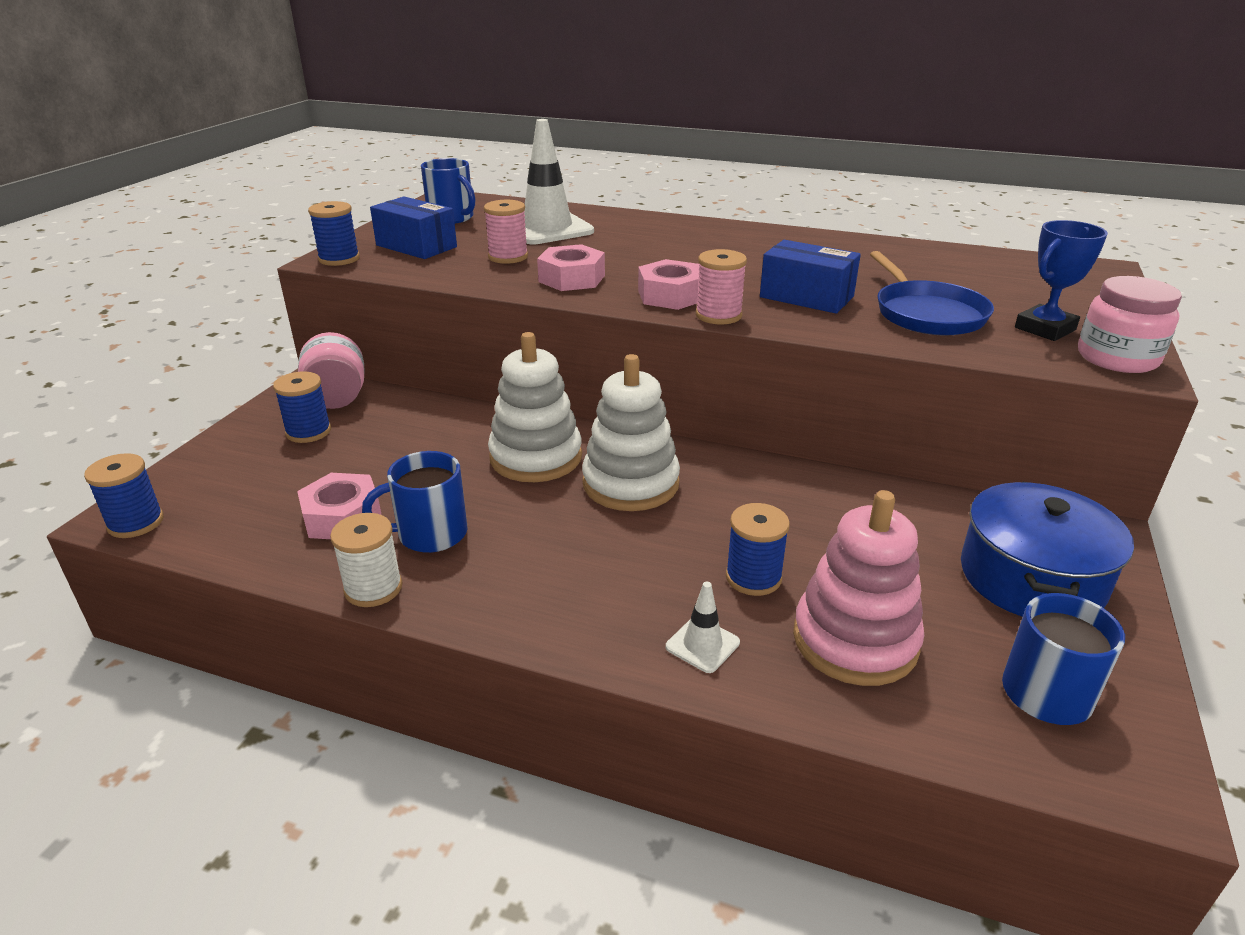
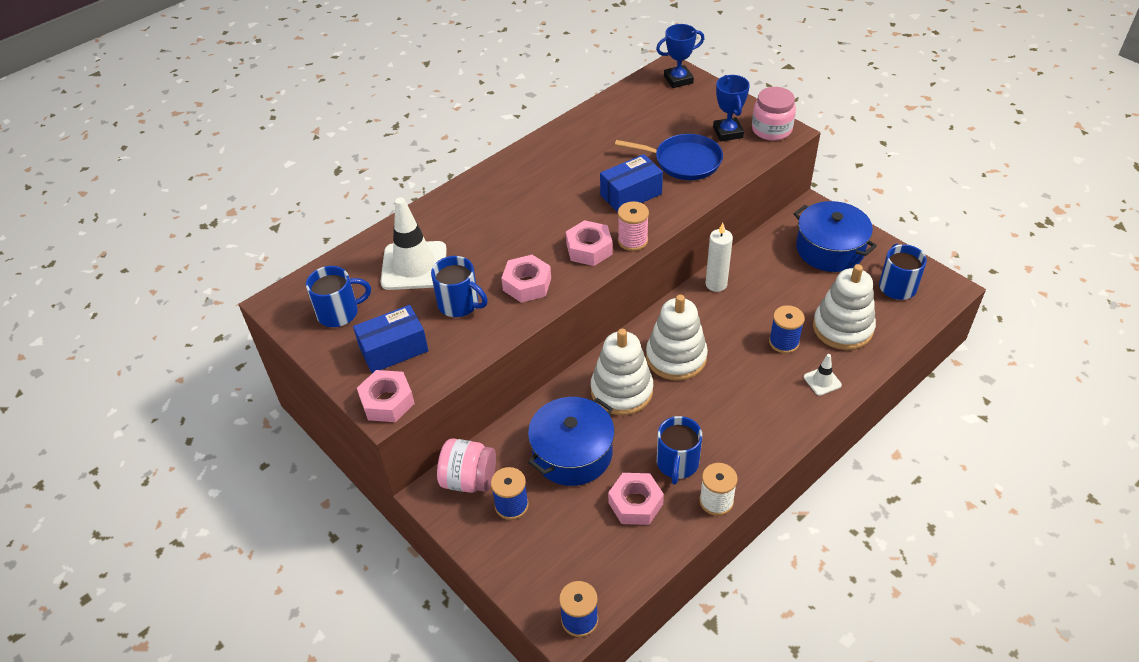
camera: 60 degrees left, 15 degrees up
(339, 259) = (387, 401): blue spool -> pink nut
(408, 449) = (572, 453): none -> blue pot
(508, 257) = (459, 304): pink spool -> blue mug
(808, 481) = (716, 284): none -> white candle
(855, 640) = (842, 328): pink stacking toy -> white stacking toy
(1090, 277) = (678, 80): none -> blue trophy

